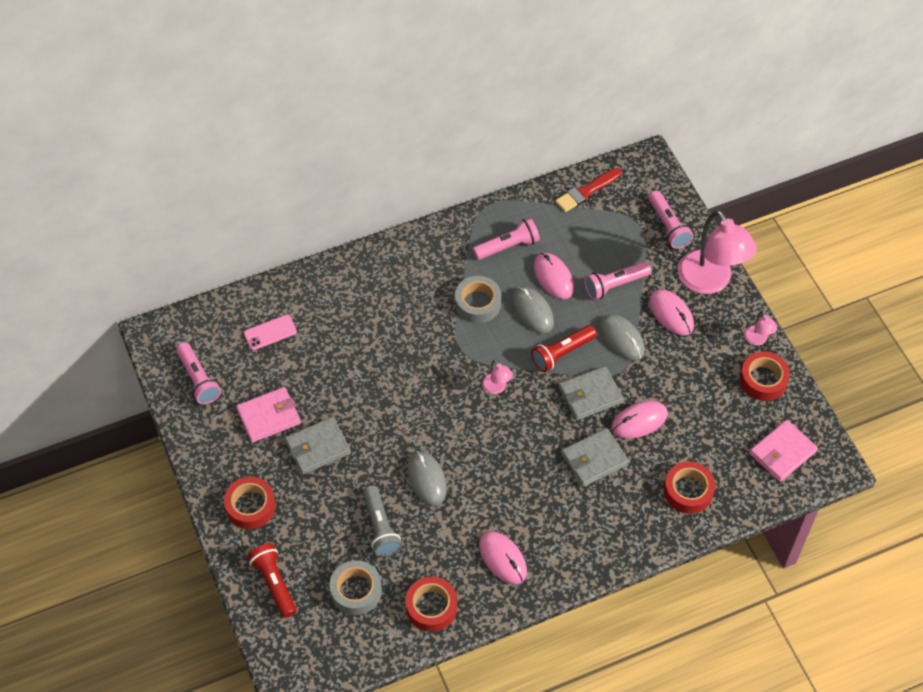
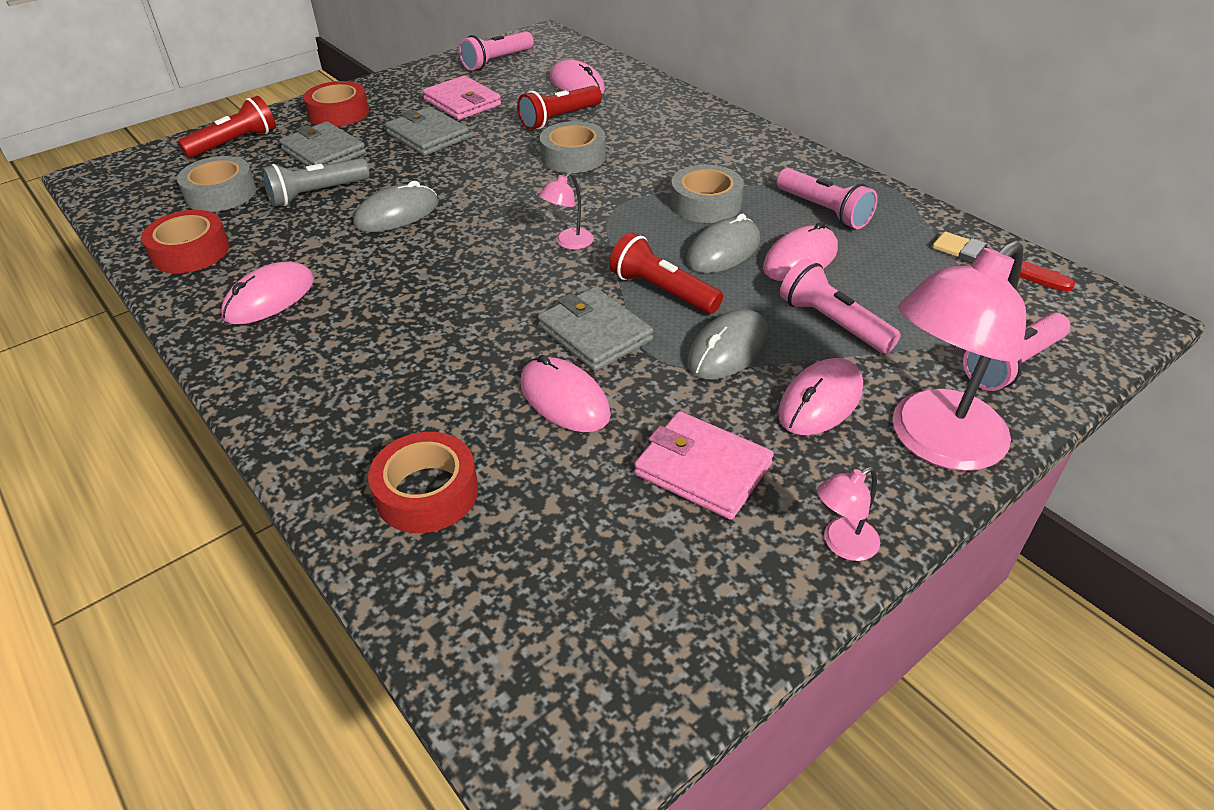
camera: 75 degrees right, 15 degrees down
(270, 332) = (577, 84): pink phone -> pink mouse
(325, 357) = (559, 119): none -> red flashlight
(388, 361) = (573, 157): none -> grey tape
(594, 459) = (469, 359): grey wallet -> grey wallet (324, 152)
(763, 380) = (742, 572): red tape -> none
(782, 452) = (562, 643): pink wallet -> pink wallet (703, 469)

